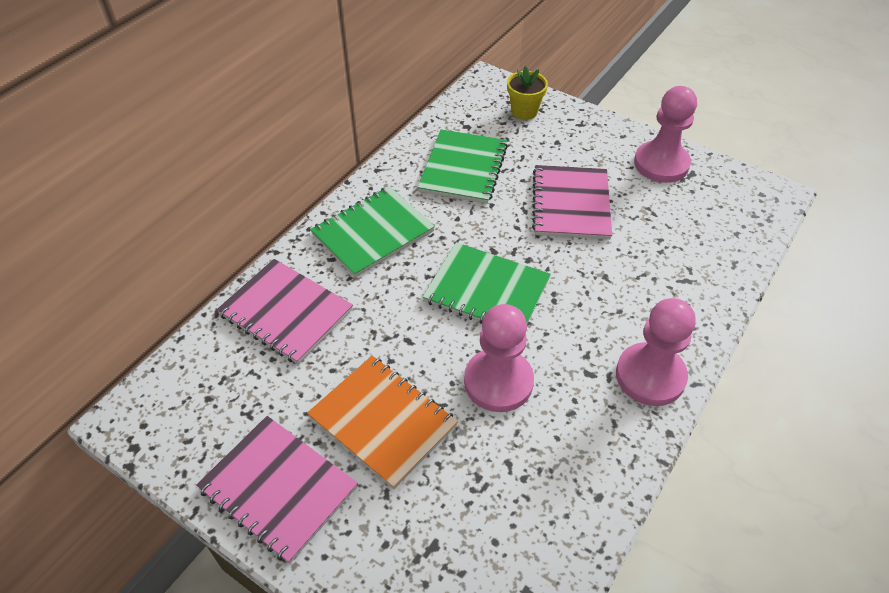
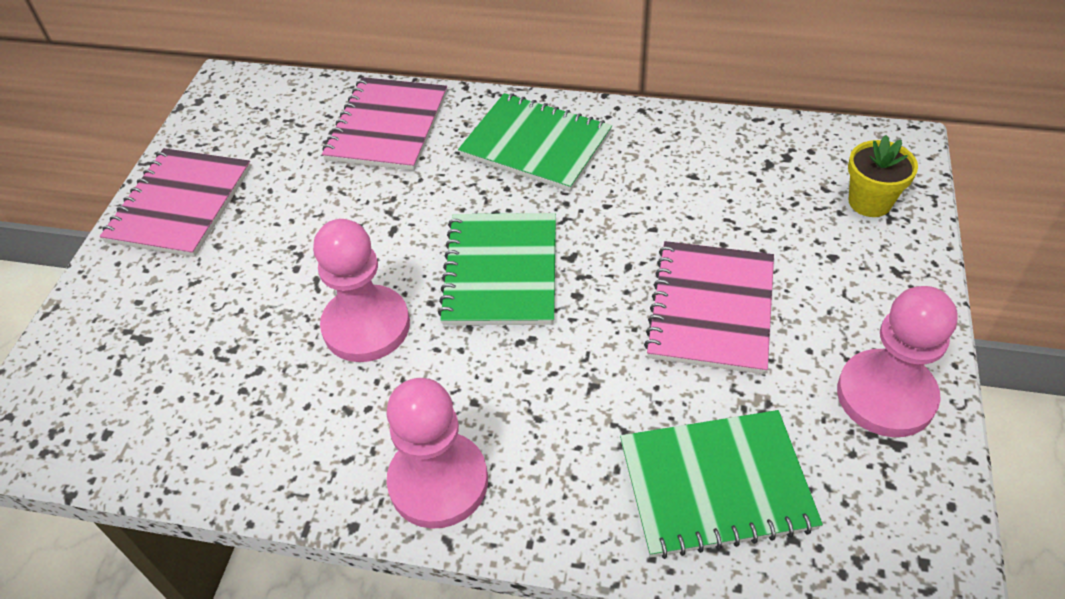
camera: 70 degrees right, 0 degrees up
(383, 421) = (278, 248): orange notebook -> none
(463, 168) = (701, 181): green notebook -> green notebook (716, 485)
(571, 204) = (711, 309): pink notebook -> pink notebook turned 60 degrees counterclockwise

